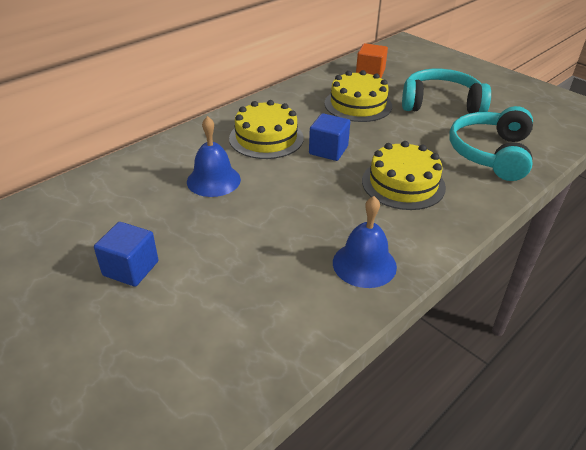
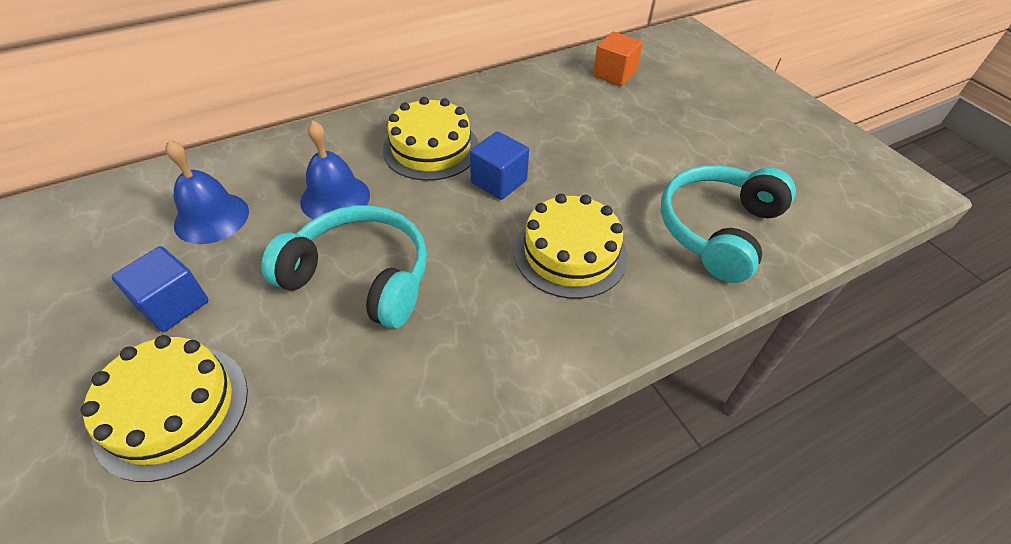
camera: 15 degrees right, 10 degrees up
(358, 104) = (573, 119): yellow cake -> yellow cake (172, 409)
(364, 264) = (453, 368): blue bell -> blue bell (211, 218)
(440, 103) = (686, 136): turquoise headphones -> turquoise headphones (361, 276)

